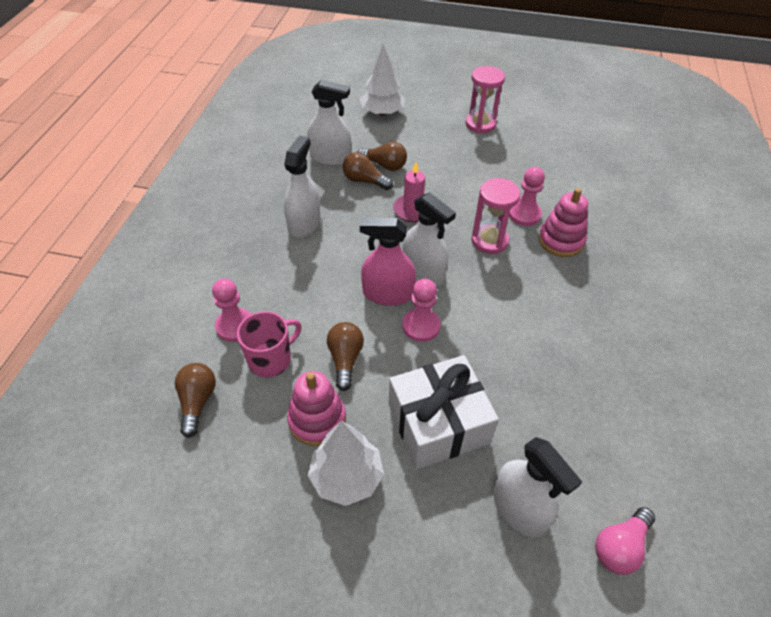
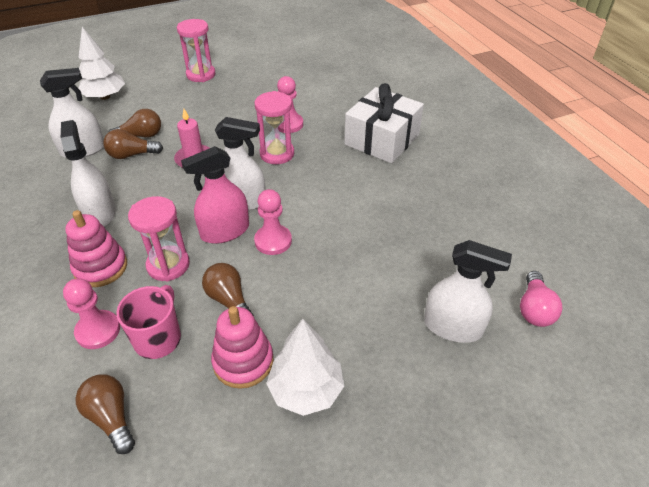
camera: 35 degrees left, 5 degrees down
(321, 300) = (168, 265): none -> pink hourglass
(438, 423) = (346, 304): white gift -> white gift (382, 139)
(561, 241) = (330, 130): pink stacking toy -> pink stacking toy (100, 267)

